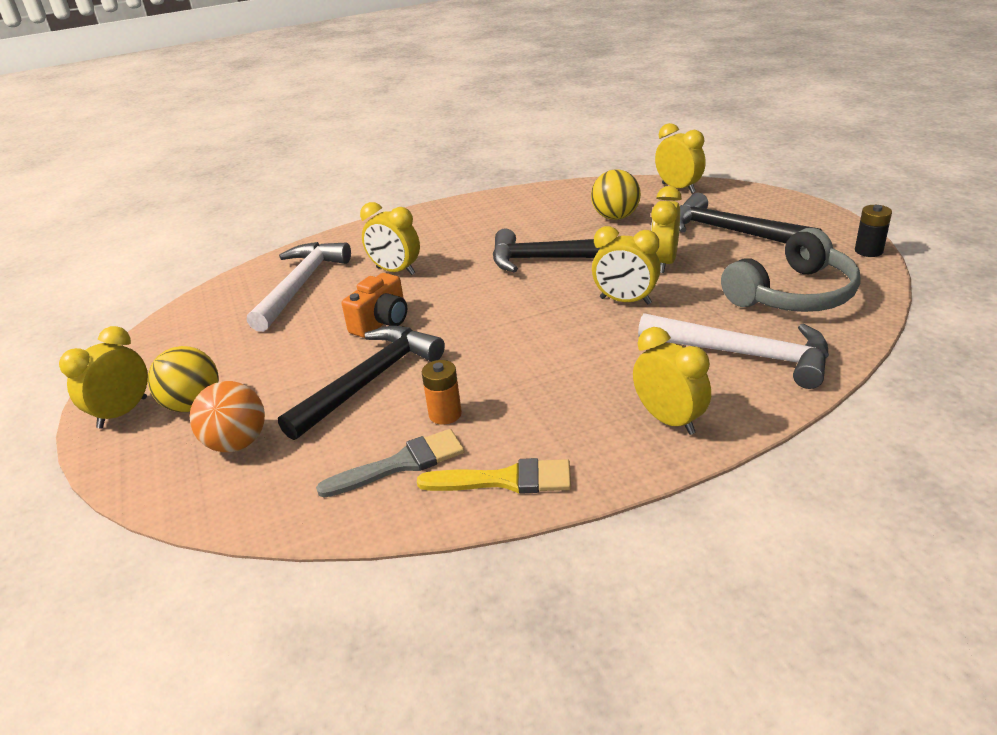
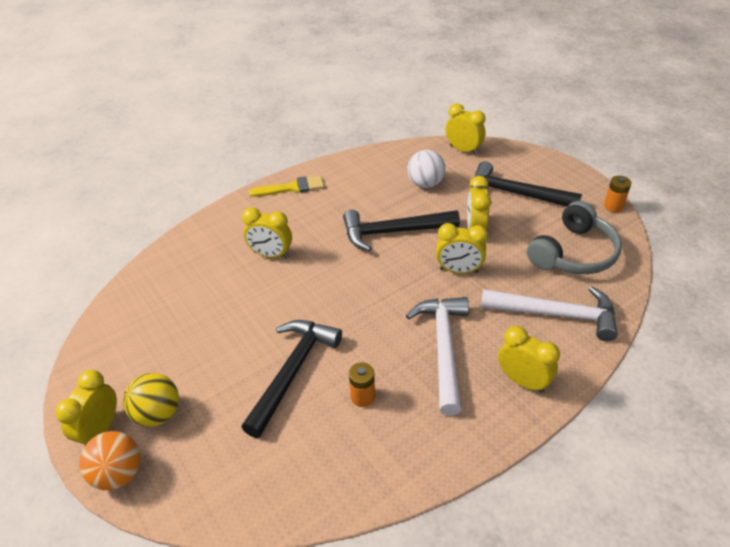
camera: 15 degrees left, 10 degrees up
(237, 443) = (211, 447): orange ball -> orange ball (118, 474)
(300, 285) = (197, 277): white hammer -> white hammer (443, 348)
(381, 322) = (280, 310): orange camera -> none
(401, 464) = (346, 448): grey brush -> none
(505, 480) = (427, 452): yellow brush -> yellow brush (292, 188)
(615, 217) = (425, 184): yellow ball -> white ball
(868, 251) = (613, 206): black battery -> orange battery

